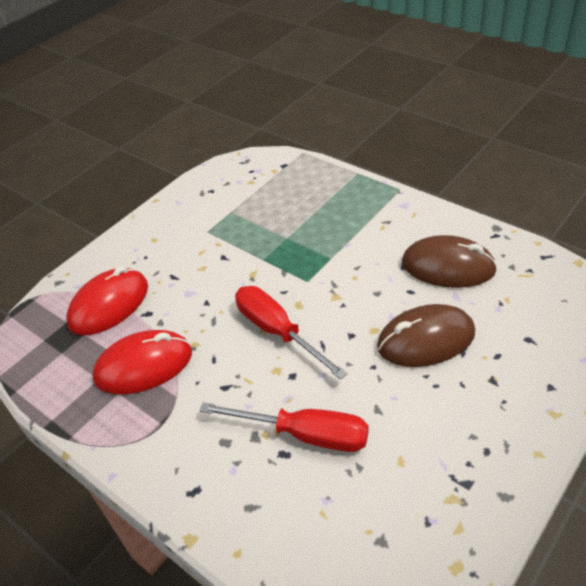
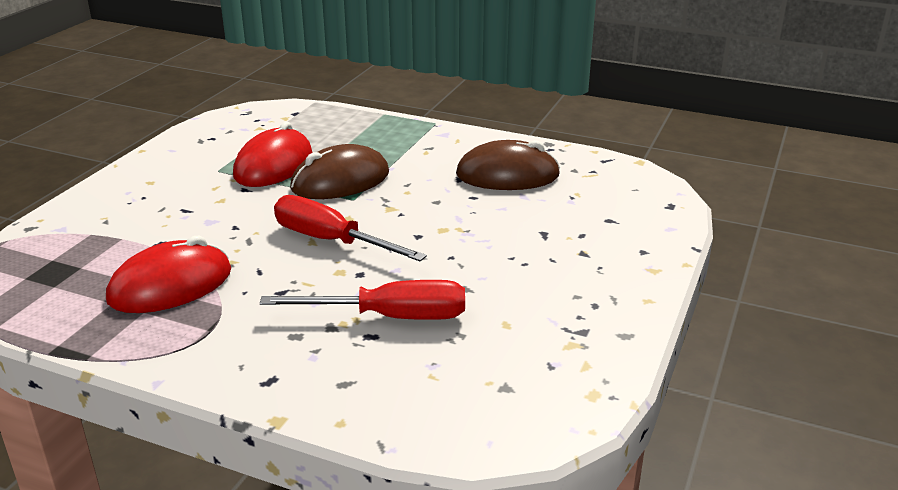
camera: 20 degrees left, 15 degrees down
(109, 305) = (107, 240): red mouse -> red mouse (274, 165)
(425, 339) = (502, 230): brown mouse -> brown mouse (340, 181)

